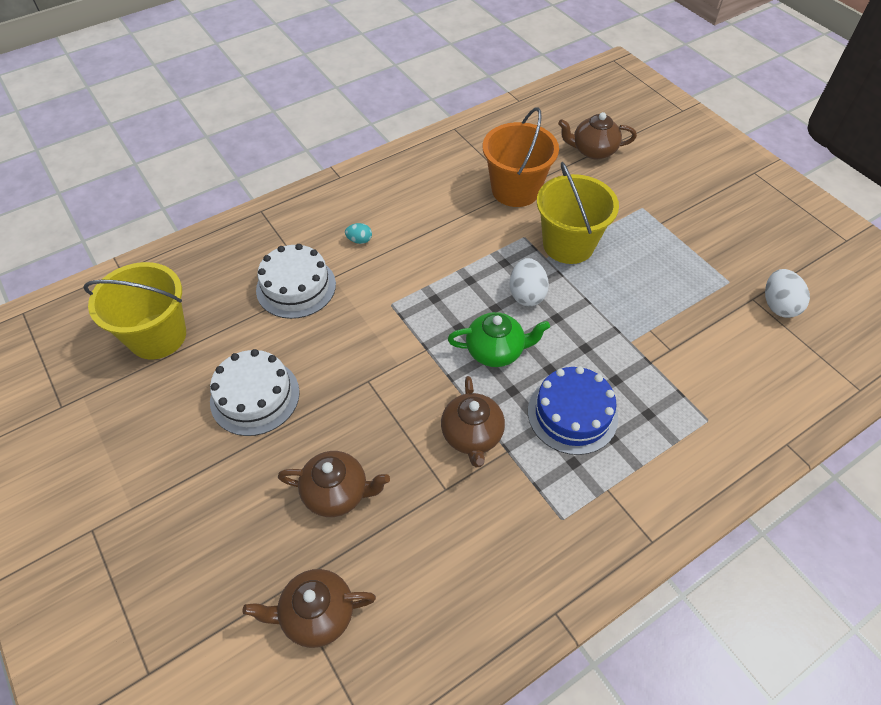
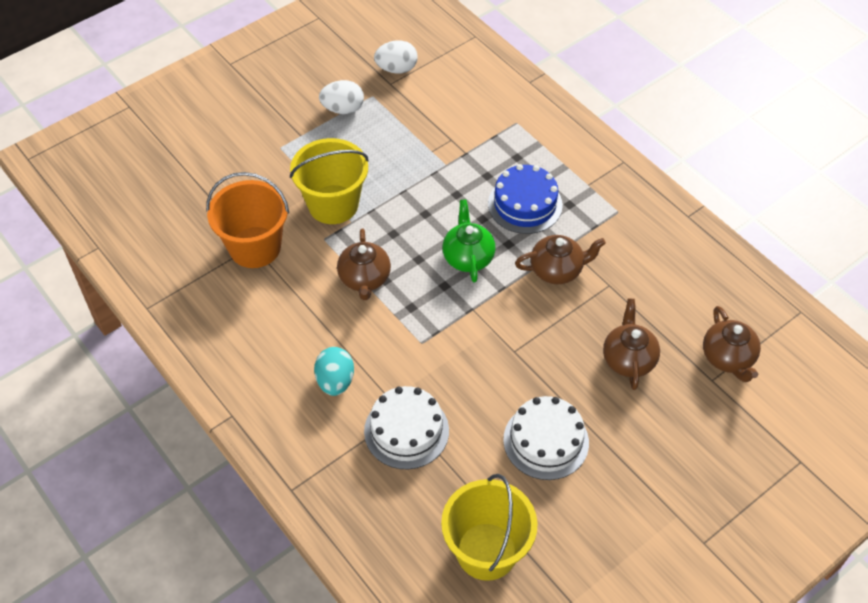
camera: 95 degrees left, 0 degrees up
(359, 240) = (335, 381): turquoise egg -> turquoise egg, size x1.78
(526, 294) = (399, 236): white egg -> white egg (343, 109)
(593, 151) = (193, 182): brown teapot -> brown teapot (364, 279)

